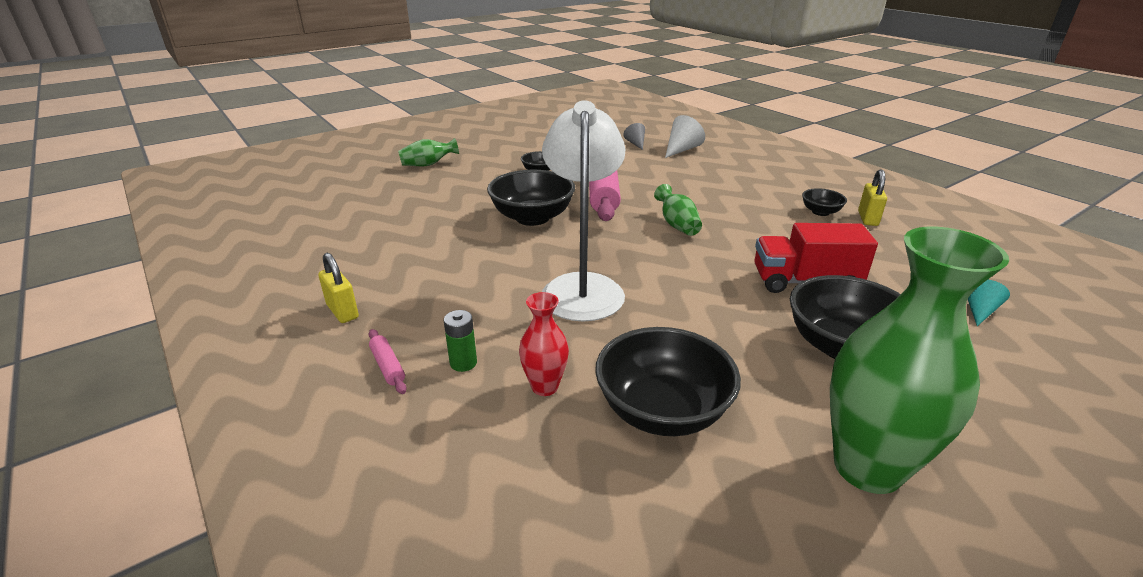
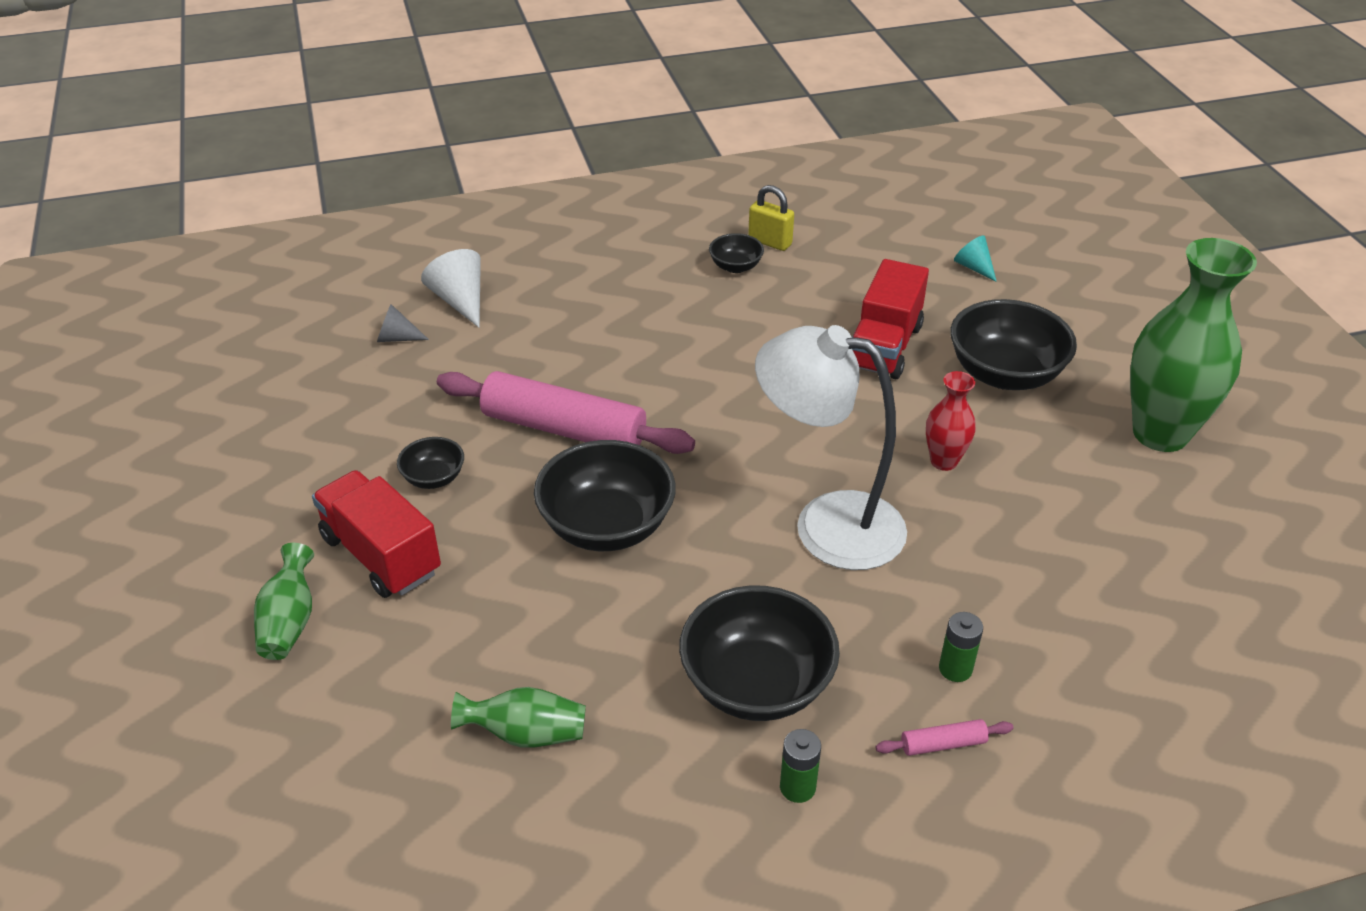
camera: 70 degrees left, 10 degrees up
(342, 311) = (797, 787): yellow padlock -> green battery
(479, 172) = (381, 555): none -> red truck
(545, 387) = (1015, 606): red vase -> red vase (944, 461)
(662, 411) = (1071, 529): black bowl -> black bowl (756, 684)
(677, 225) = (707, 392): green vase -> green vase (526, 734)

